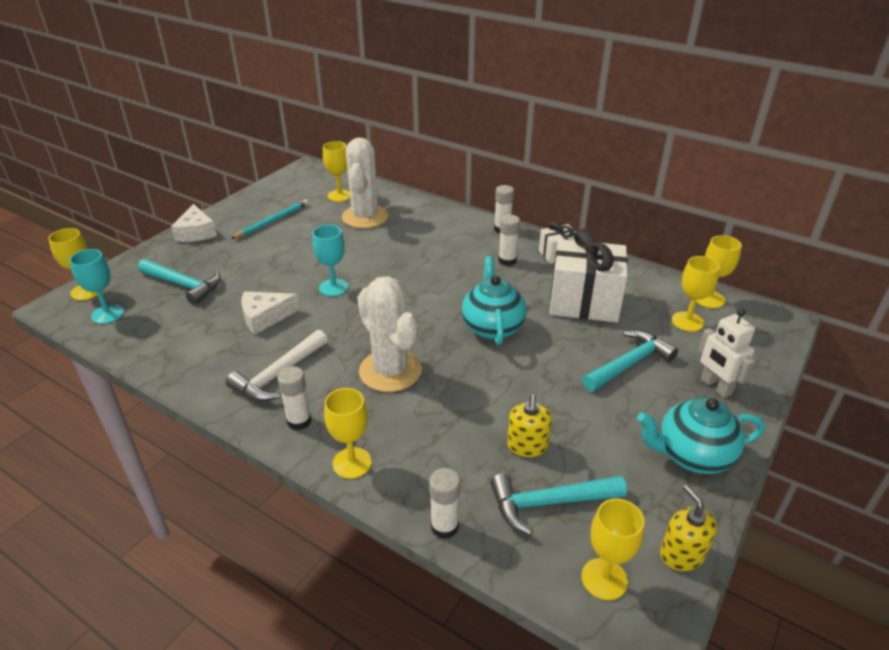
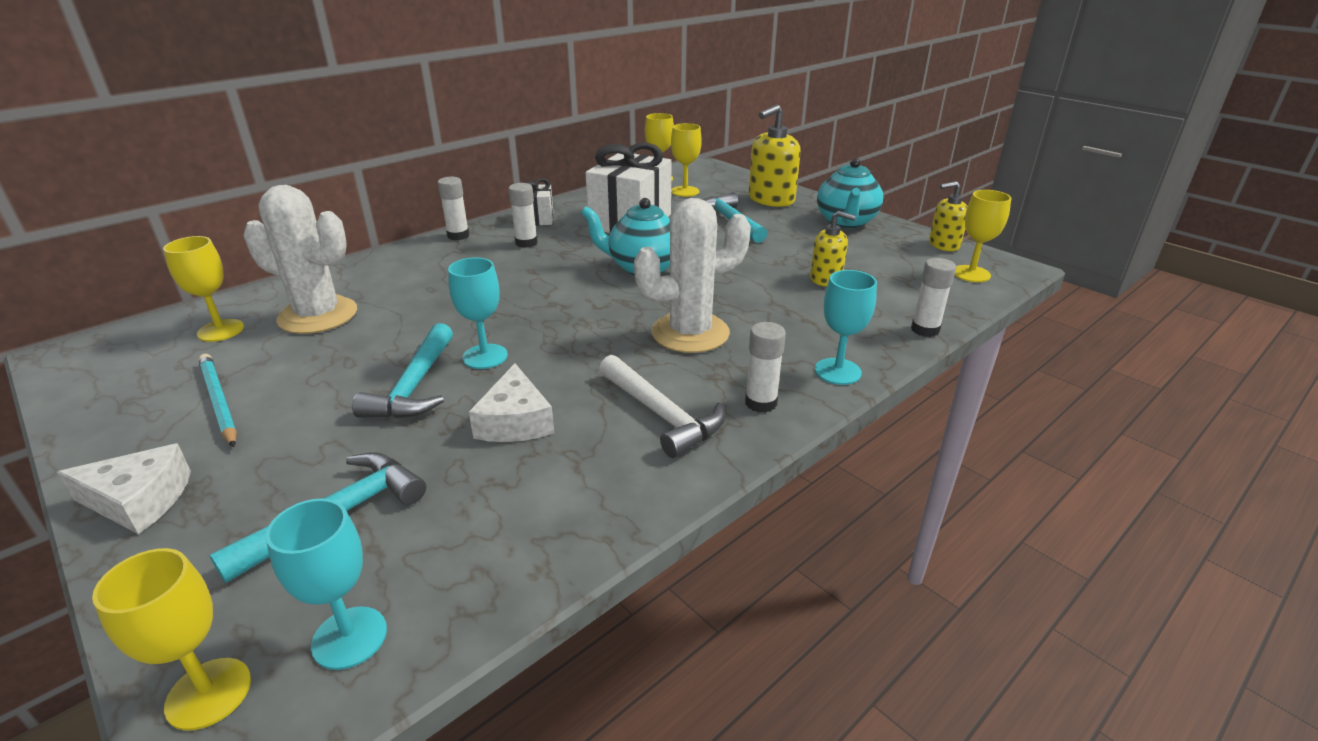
camera: 75 degrees left, 5 degrees down
(352, 463) = (838, 371): yellow goblet -> turquoise goblet
(549, 503) = (895, 281): turquoise hammer -> turquoise hammer (415, 386)
(715, 386) = (771, 199): white robot -> yellow soap dispenser

